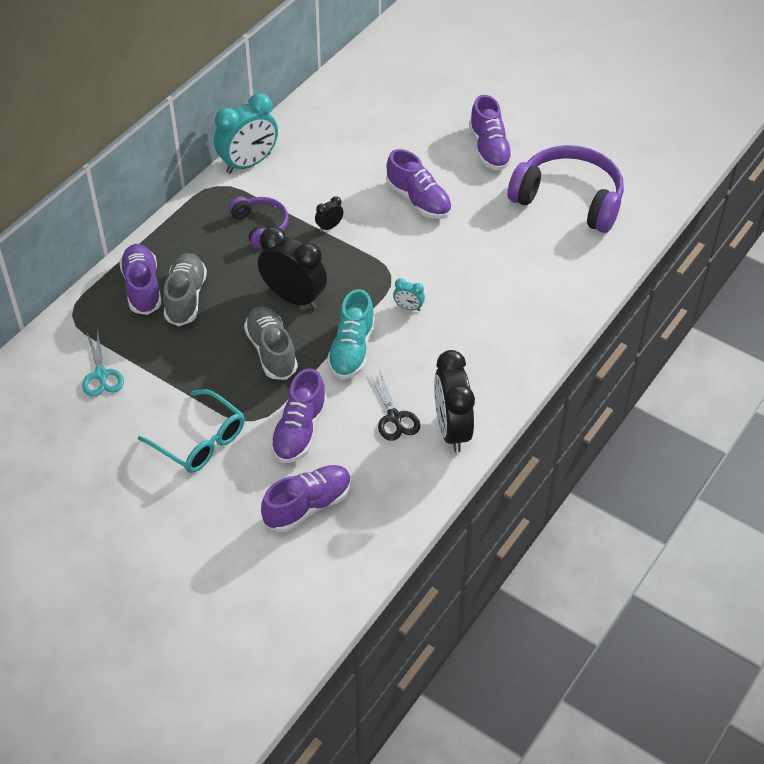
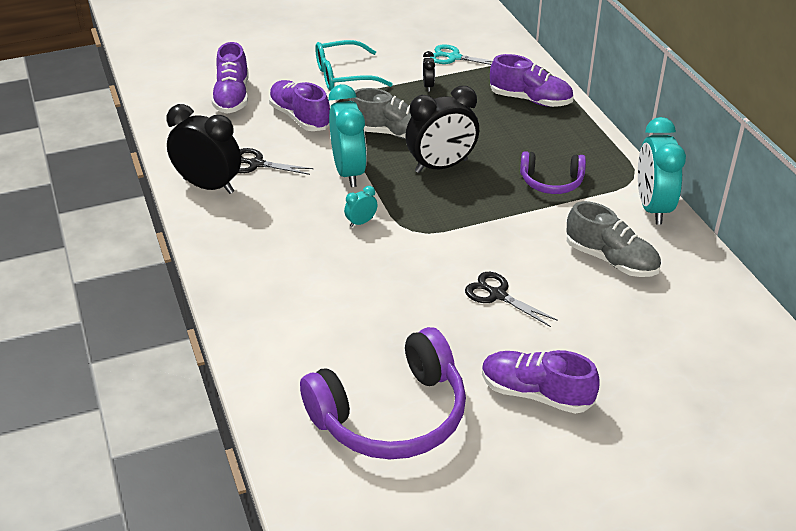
camera: 125 degrees right, 10 degrees down
(186, 298) = (498, 115): grey shoe -> grey shoe (611, 260)
(329, 227) = (513, 220): black clock -> black clock (428, 86)
(351, 350) = (349, 172): turquoise shoe -> turquoise clock
(418, 200) = (497, 295): purple shoe -> black scissors

